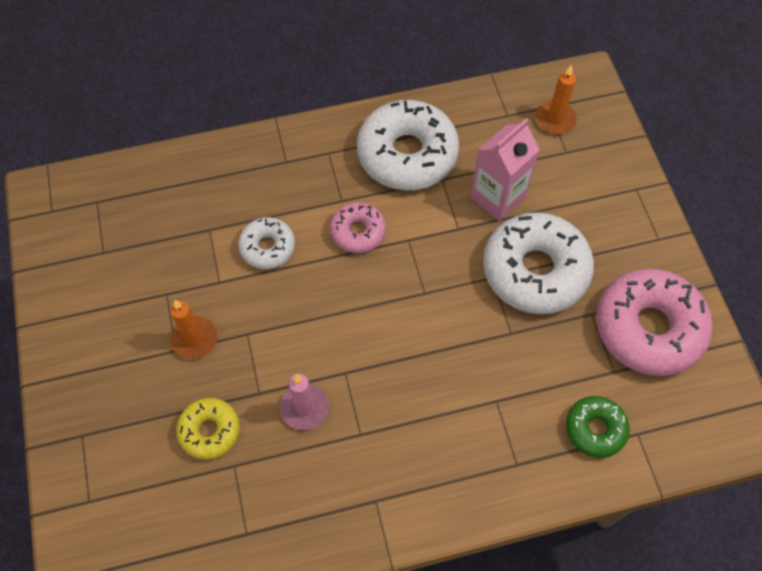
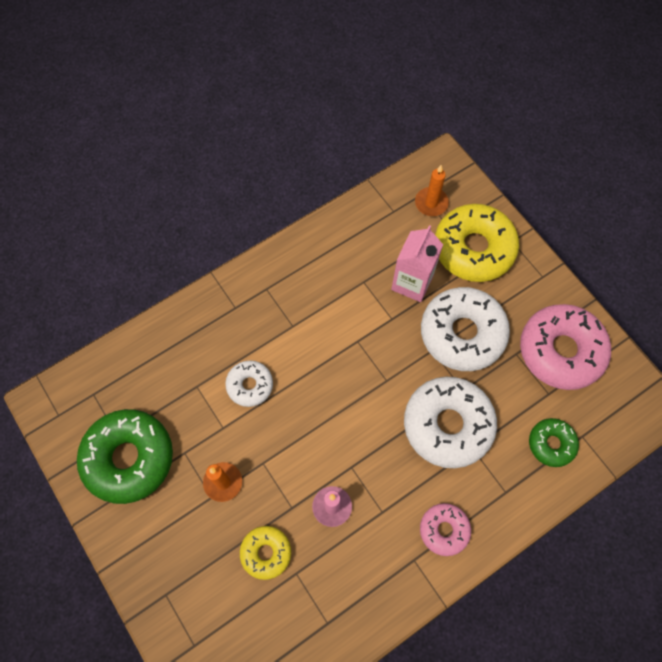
camera: 20 degrees left, 5 degrees up
(105, 279) = (129, 458): none -> green donut
(358, 232) = (316, 348): pink donut -> pink donut (444, 530)
(407, 154) = (329, 270): white donut -> white donut (447, 425)
(586, 183) = (473, 249): none -> yellow donut

